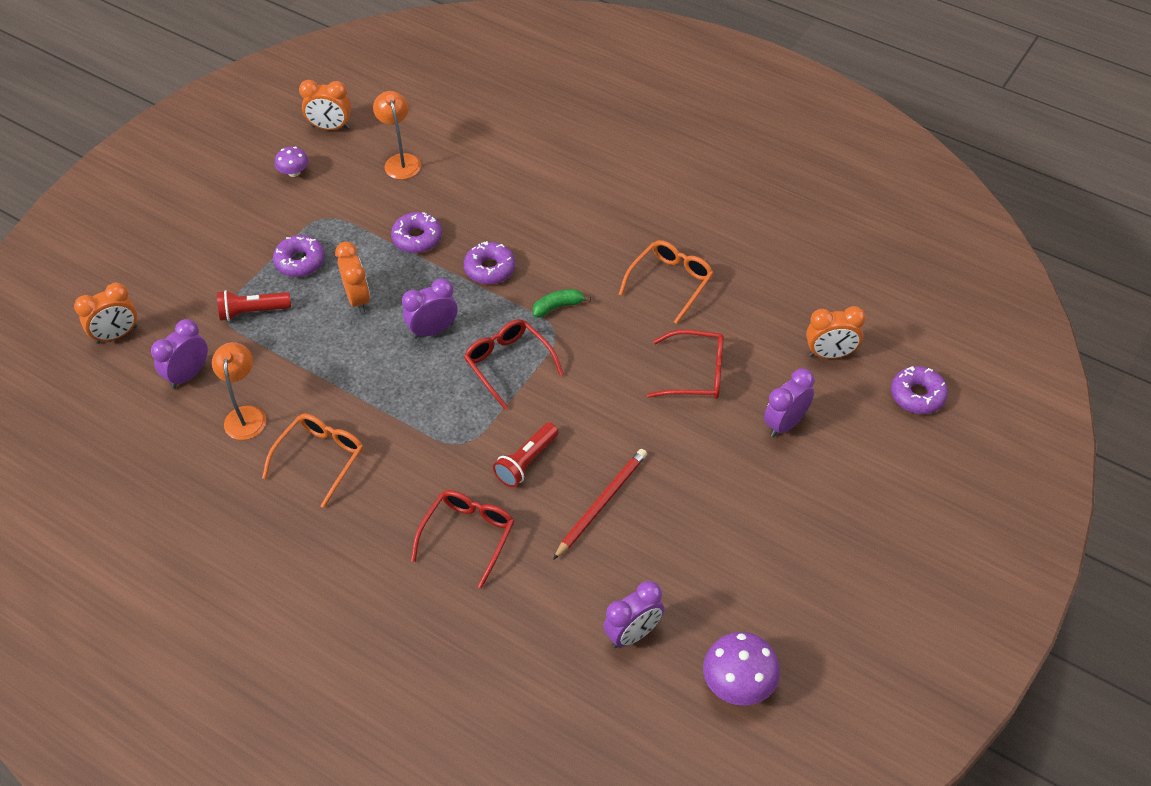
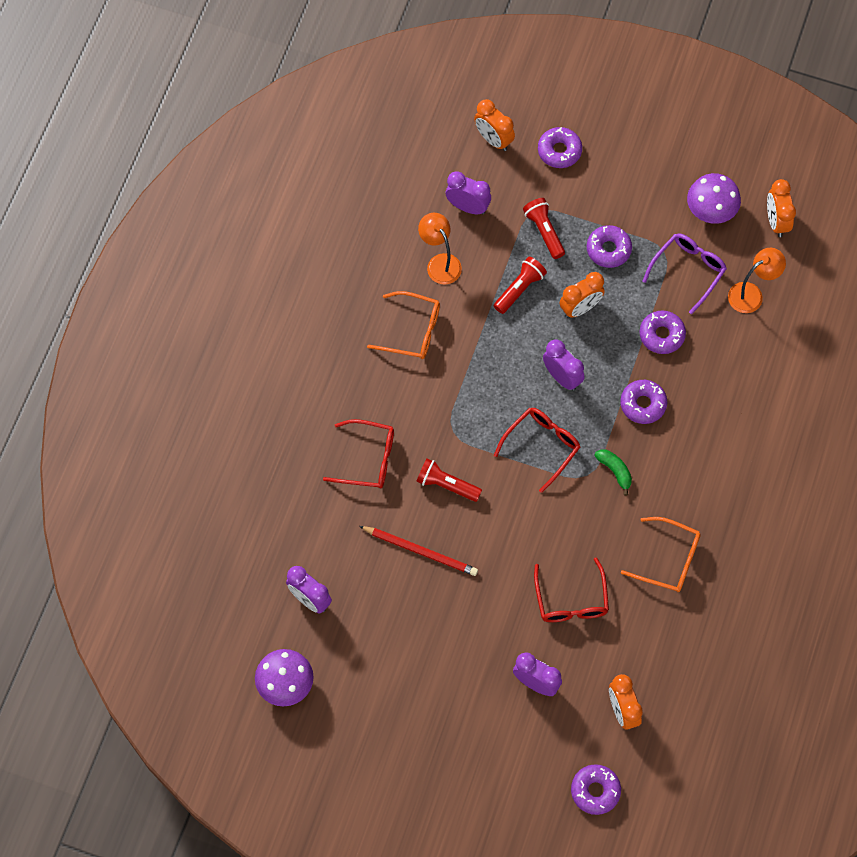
camera: 75 degrees right, 15 degrees up
(162, 280) = (559, 151): none -> purple donut
(246, 415) = (440, 263): orange lamp -> orange lamp turned 105 degrees counterclockwise
(294, 172) = (711, 210): purple mushroom -> purple mushroom, size x1.71
(312, 347) = (519, 289): none -> red flashlight
(354, 203) = (688, 271): none -> purple glasses

